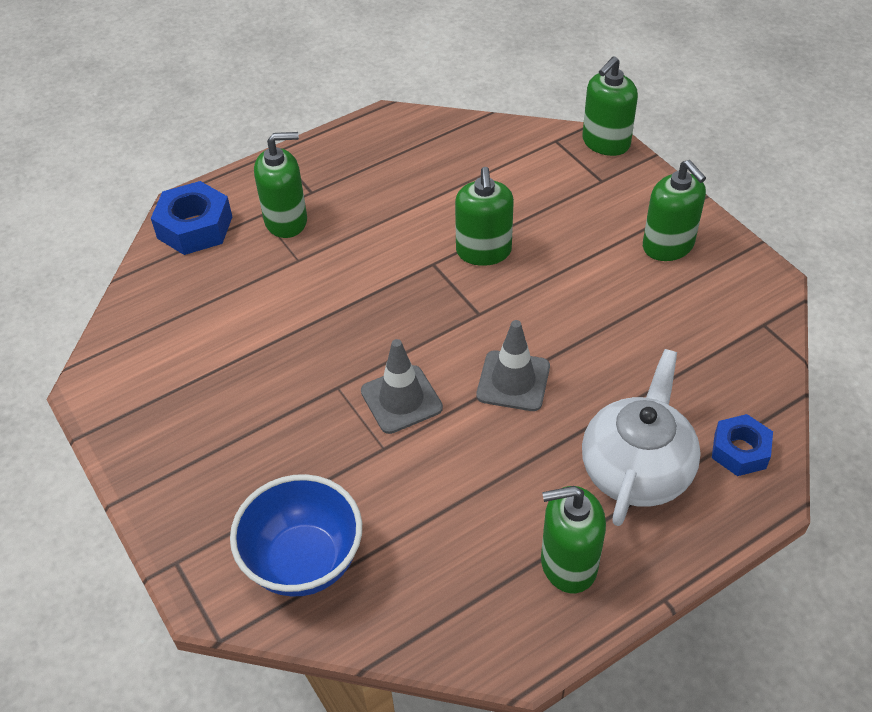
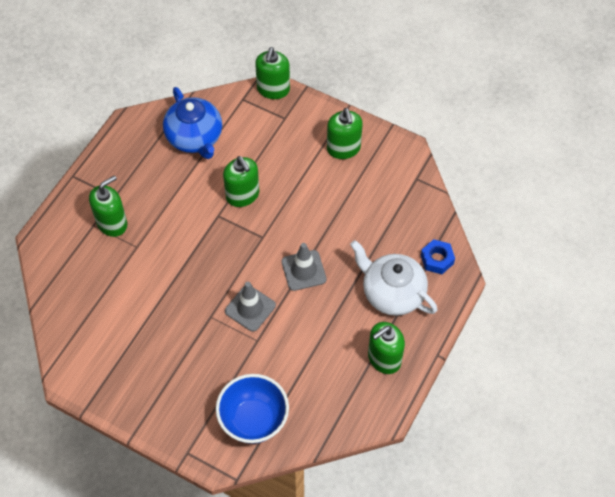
camera: 30 degrees left, 10 degrees up
(195, 227) = (57, 251): blue nut -> none
(462, 163) = (195, 138): none -> blue teapot
(636, 470) = (392, 293): white teapot -> white teapot turned 45 degrees counterclockwise
(668, 246) = (343, 148): green soap dispenser -> green soap dispenser turned 45 degrees clockwise

